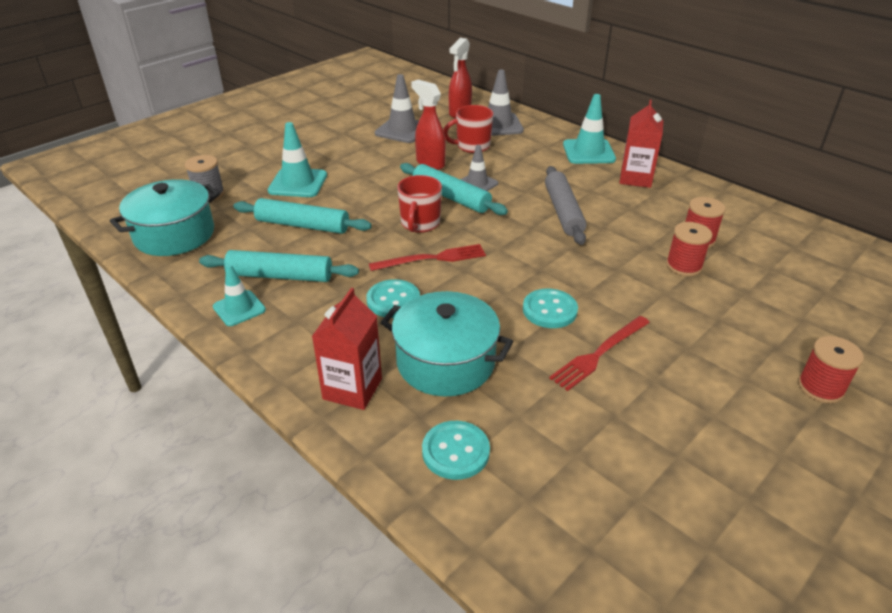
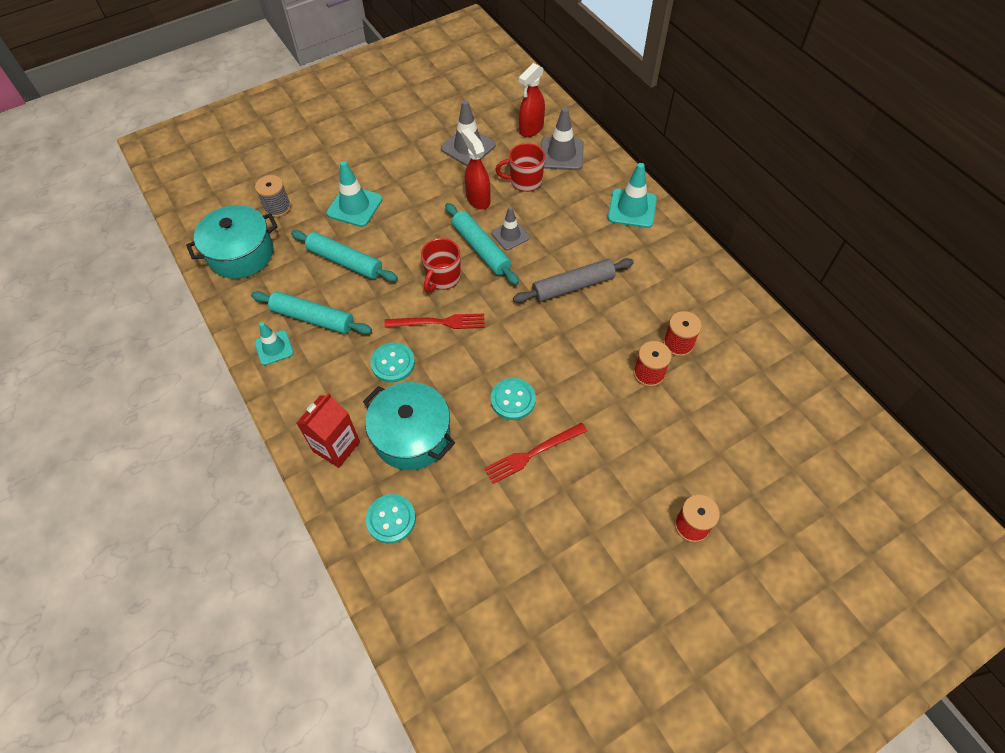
camera: 15 degrees right, 20 degrees up
(563, 212) = (573, 286): grey rolling pin -> grey rolling pin turned 60 degrees clockwise
(635, 178) = (660, 254): red carton -> none

